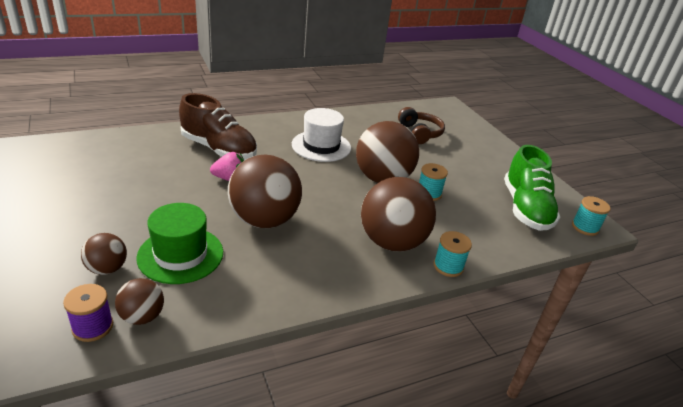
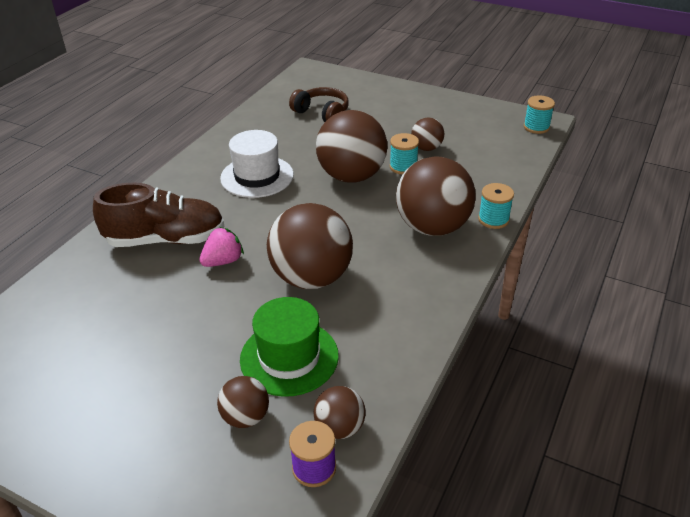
camera: 35 degrees left, 5 degrees up
(465, 192) = (426, 148): none -> brown ball
(525, 208) = (483, 136): green shoe -> none

